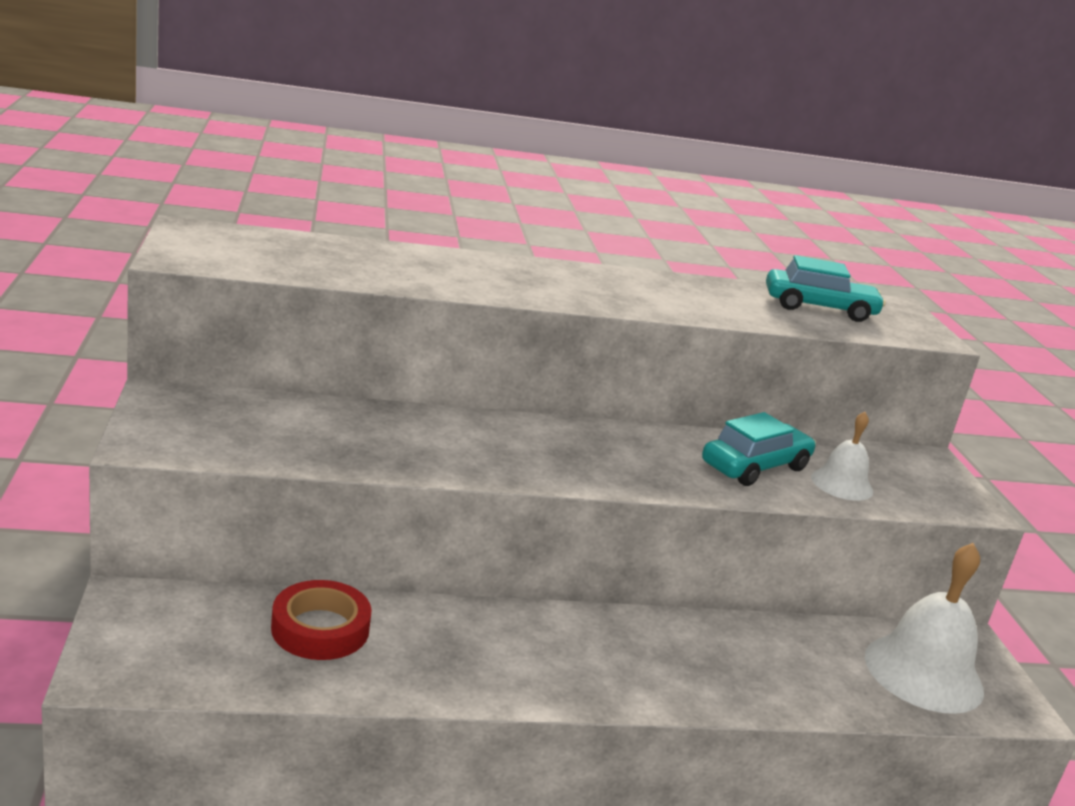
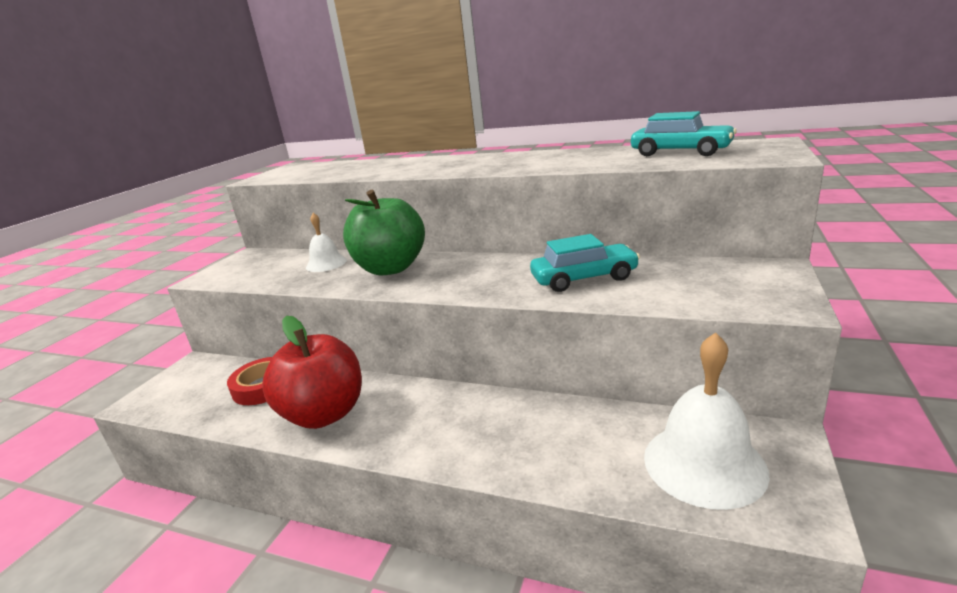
camera: 35 degrees right, 0 degrees up
(467, 661) = (324, 414): none -> red apple
(478, 439) = (390, 268): none -> green apple
(842, 484) = (655, 289): white bell -> white bell (326, 264)

